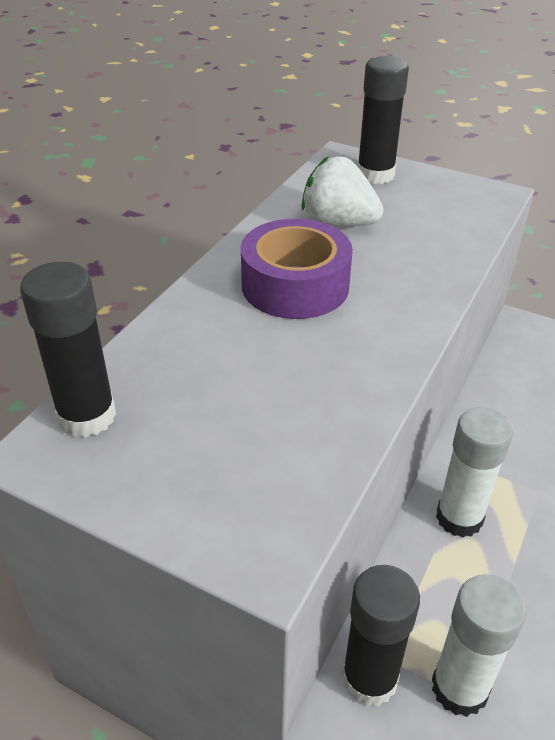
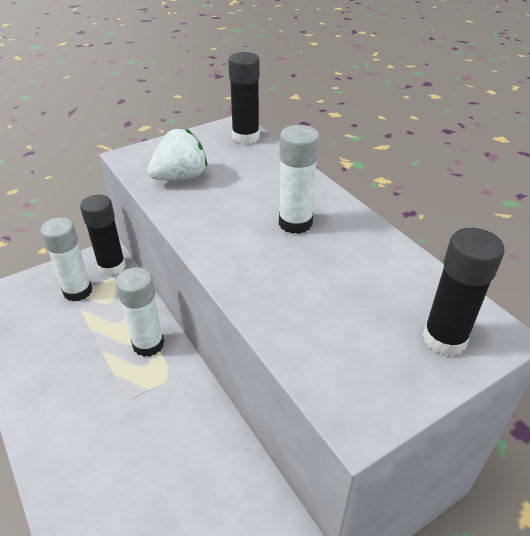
camera: 120 degrees right, 0 degrees up
(295, 285) = (295, 223): purple tape -> white glue stick
(338, 223) = (363, 274): white strawberry -> white strawberry (180, 177)

